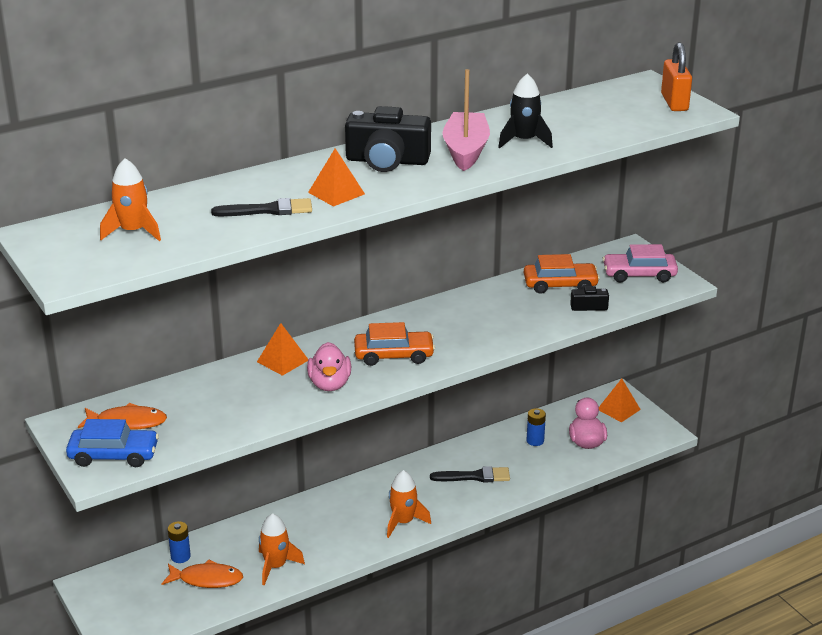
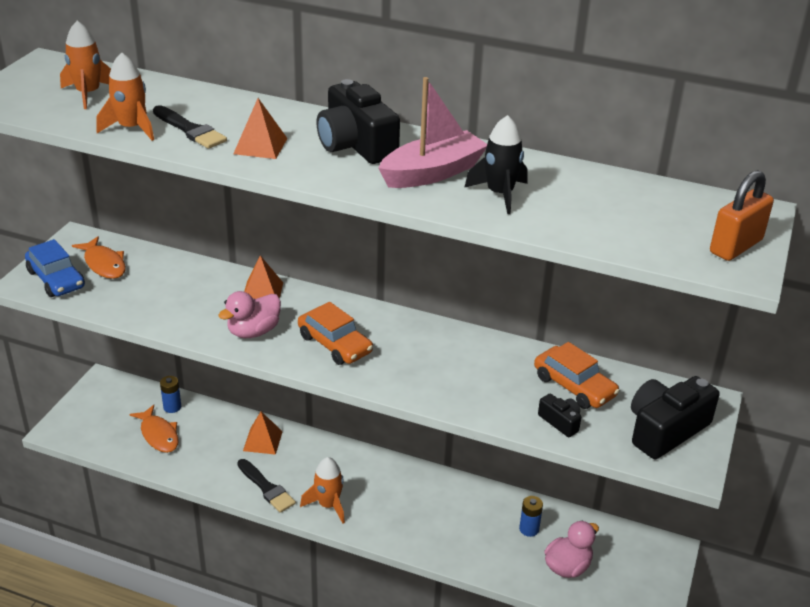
camera: 50 degrees right, 5 degrees up
(276, 566) = (205, 462): orange rocket -> orange rocket (132, 128)
(475, 476) = (434, 516): black brush -> black brush (267, 488)
(618, 409) = (646, 563): orange pyramid -> orange pyramid (263, 441)
(639, 274) = (665, 430): pink car -> black camera

